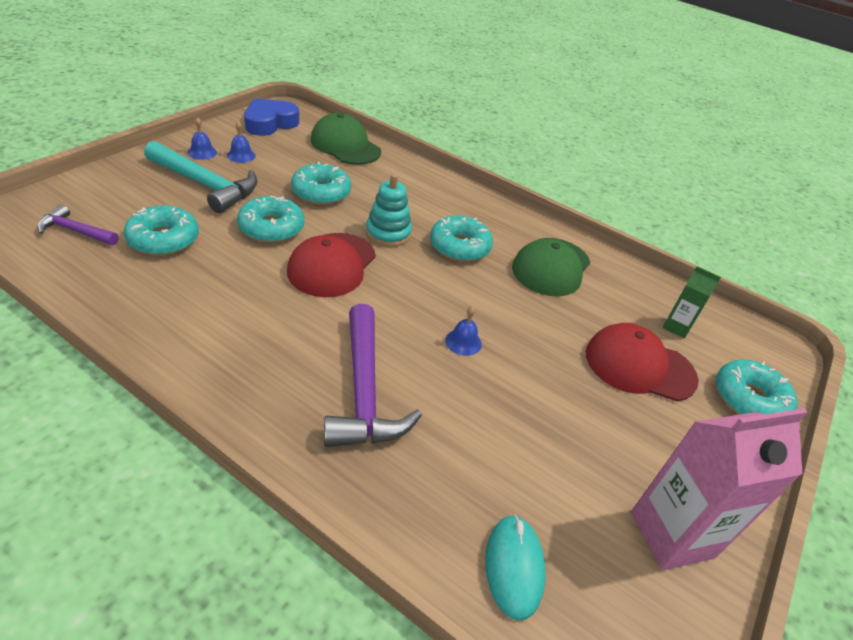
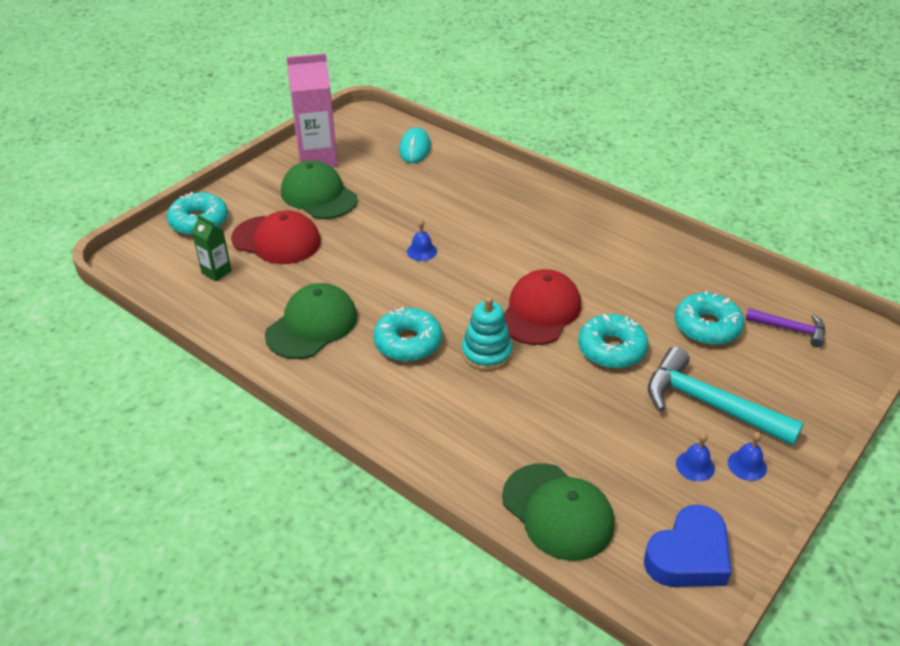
camera: 170 degrees left, 0 degrees up
(321, 192) = (572, 407): turquoise donut -> none
(364, 390) = (500, 218): purple hammer -> none
(627, 443) = (319, 195): none -> green cap

